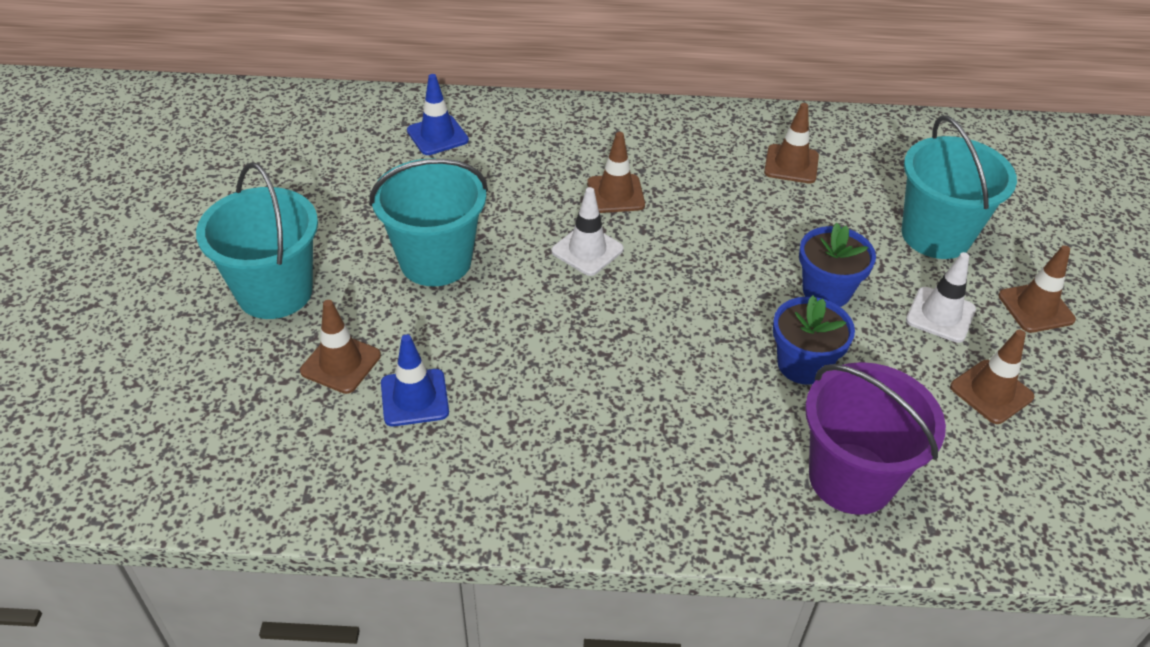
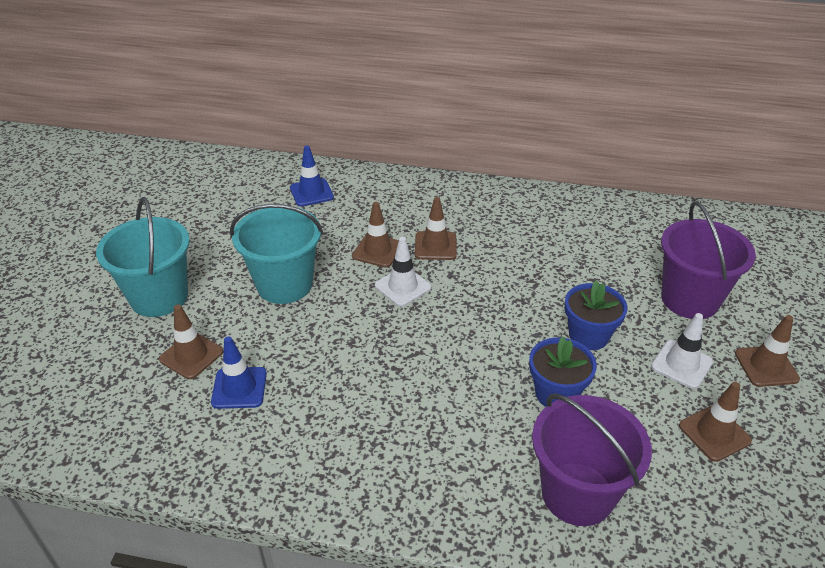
camera: 10 degrees right, 5 degrees down
(791, 164) = (580, 234): brown traffic cone -> brown traffic cone (377, 251)
(936, 235) = (689, 299): turquoise bucket -> purple bucket

